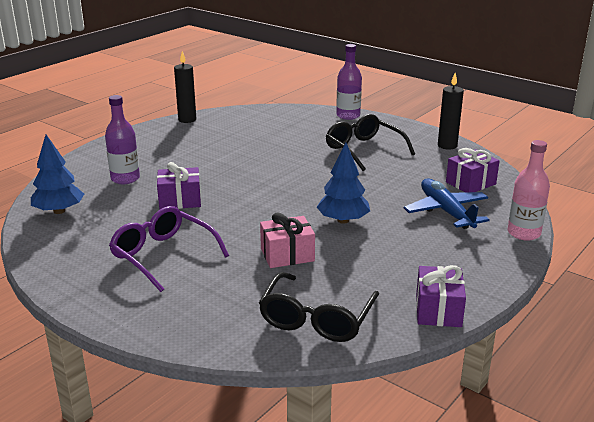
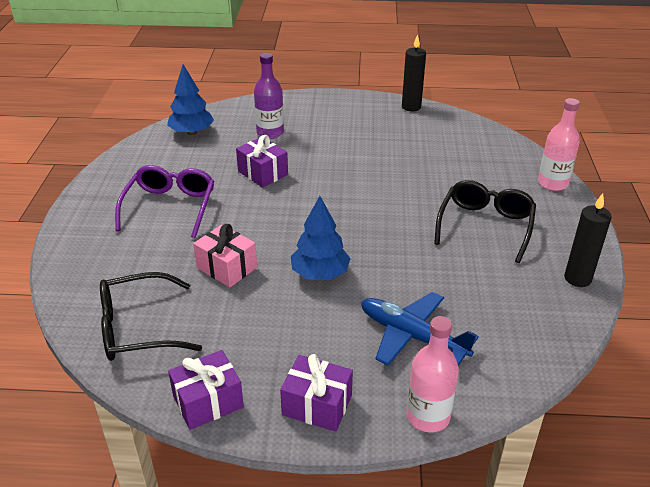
camera: 55 degrees right, 10 degrees up
(348, 116) = (552, 183): purple bottle -> pink bottle
(446, 212) = (412, 336): blue plane -> blue plane turned 90 degrees counterclockwise
(470, 183) = (503, 331): purple gift -> purple gift (317, 405)

